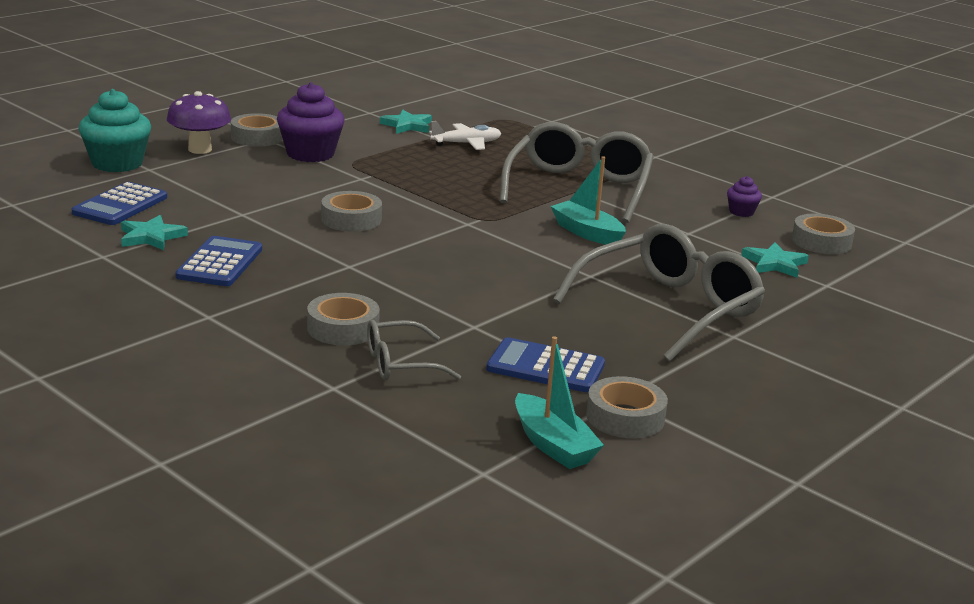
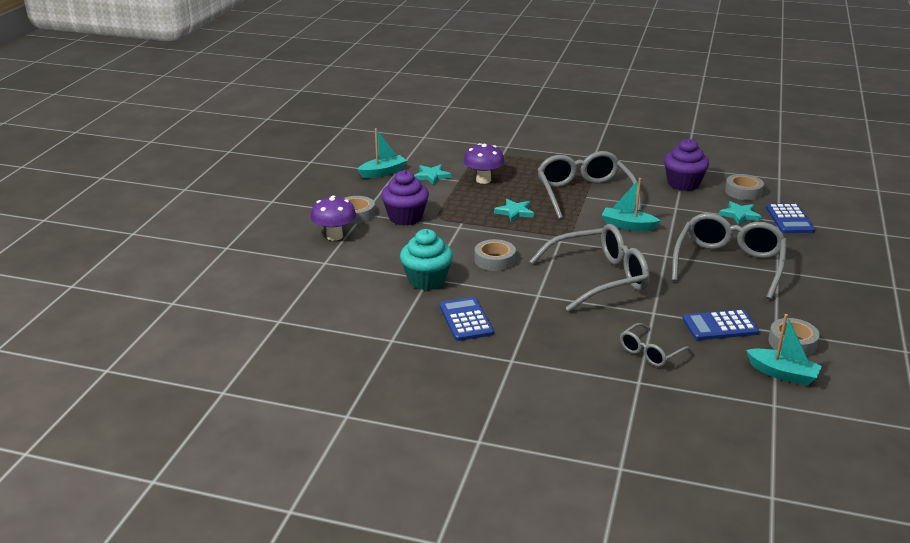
camera: 25 degrees left, 5 degrees up
(117, 163) = (298, 265): turquoise cupcake -> turquoise cupcake (426, 280)
(120, 205) = (347, 297): blue calculator -> blue calculator (789, 219)
(151, 237) = (400, 315): turquoise star -> turquoise star (515, 212)
(343, 328) = (592, 340): grey tape -> none
(353, 109) = (383, 172): none -> turquoise boat
(458, 272) = (599, 278): none -> grey glasses
(466, 144) = (483, 180): white plane -> purple mushroom
(741, 212) = (683, 184): purple cupcake -> purple cupcake, size x2.03

